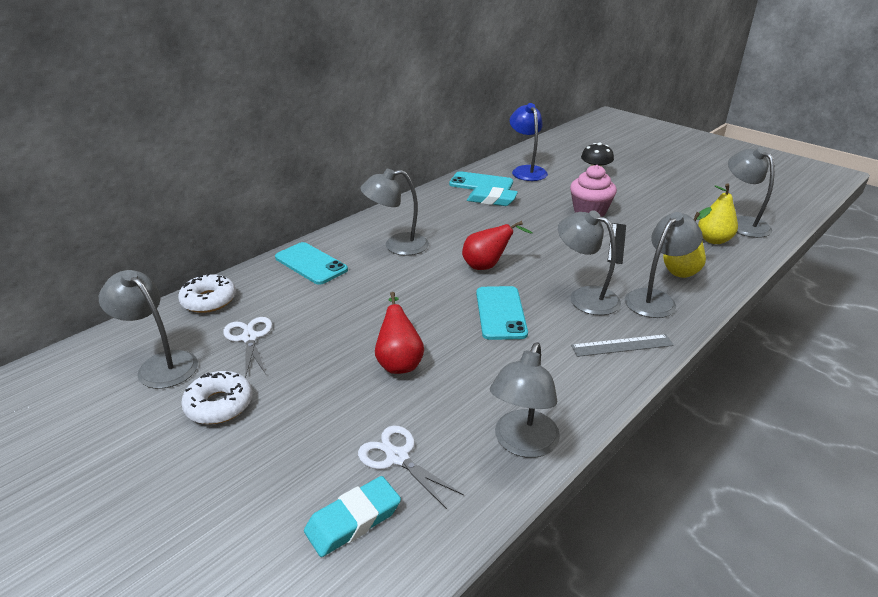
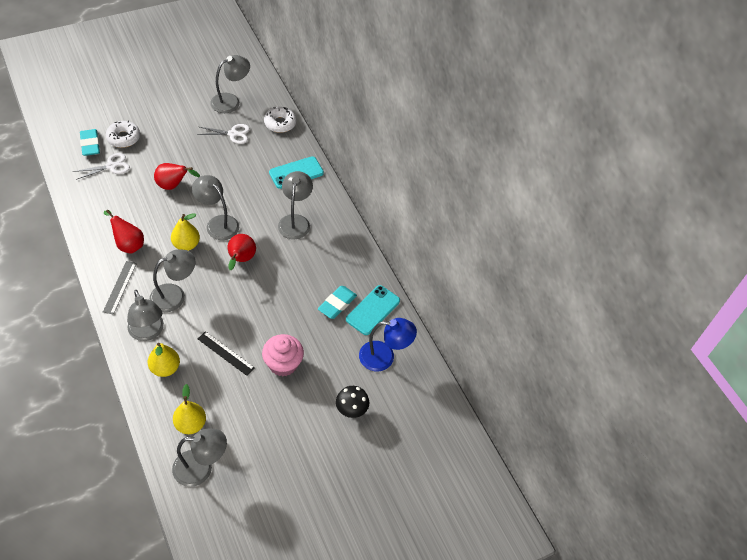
camera: 105 degrees right, 20 degrees up
(219, 405) = (186, 117): white donut -> white donut (123, 138)
(501, 313) = (186, 245): turquoise phone -> yellow pear
(522, 444) = (86, 210): grey lamp -> grey lamp (218, 223)
(547, 366) = (128, 244): none -> red pear

